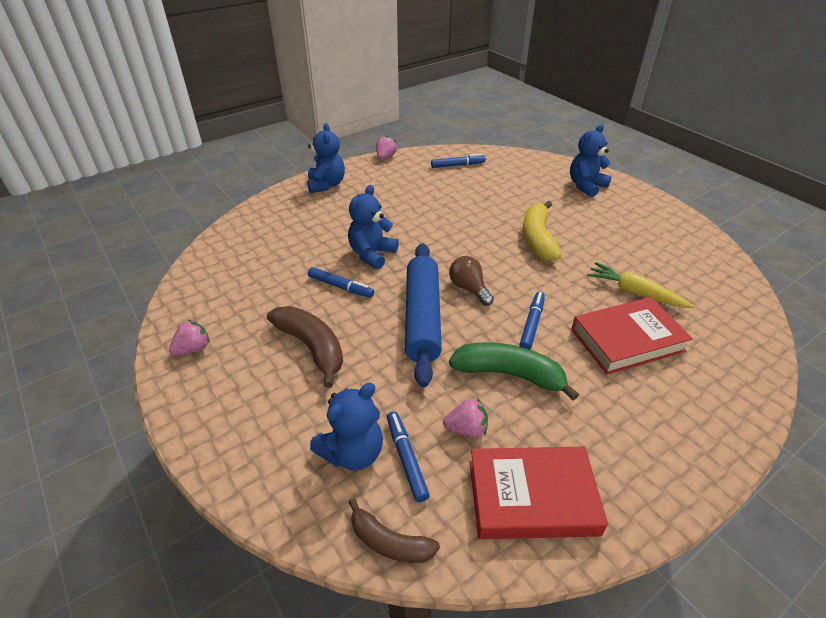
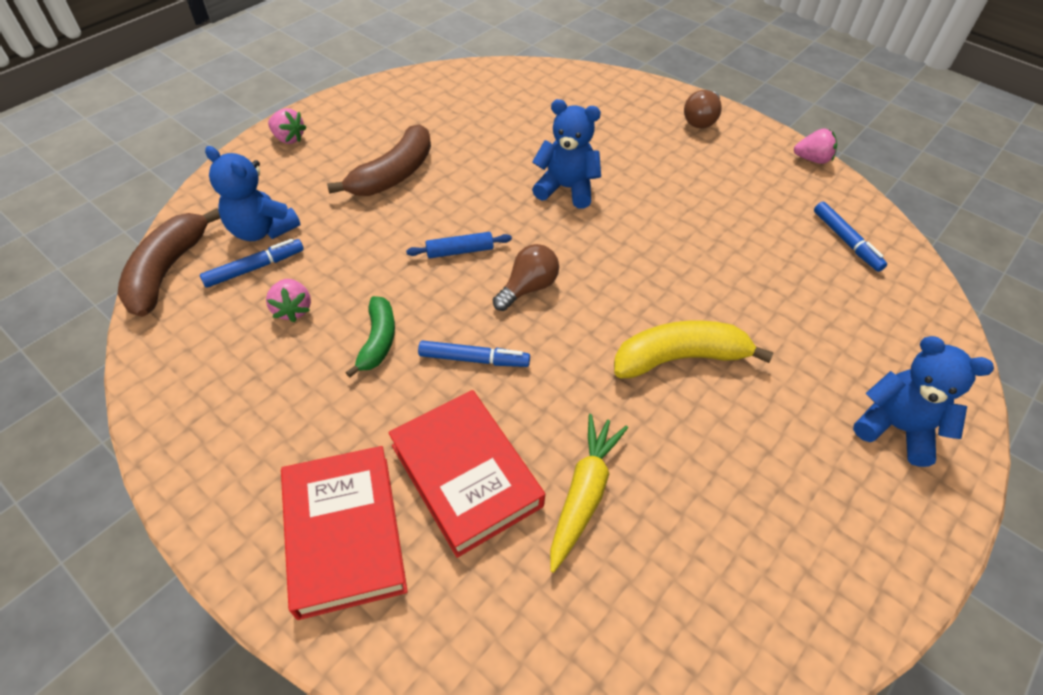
camera: 75 degrees right, 10 degrees up
(193, 349) = (377, 103): pink strawberry -> pink strawberry (289, 138)
(326, 185) = (701, 120): blue teddy bear -> brown light bulb
(340, 287) = (495, 175): blue marker -> none
(389, 542) = (167, 270): brown banana -> brown banana, size x1.57
(422, 317) = (460, 251): blue rolling pin -> blue rolling pin, size x0.43
(509, 374) = (378, 341): green banana -> green banana, size x0.64
(532, 497) = (207, 371): red book -> red book (344, 534)

